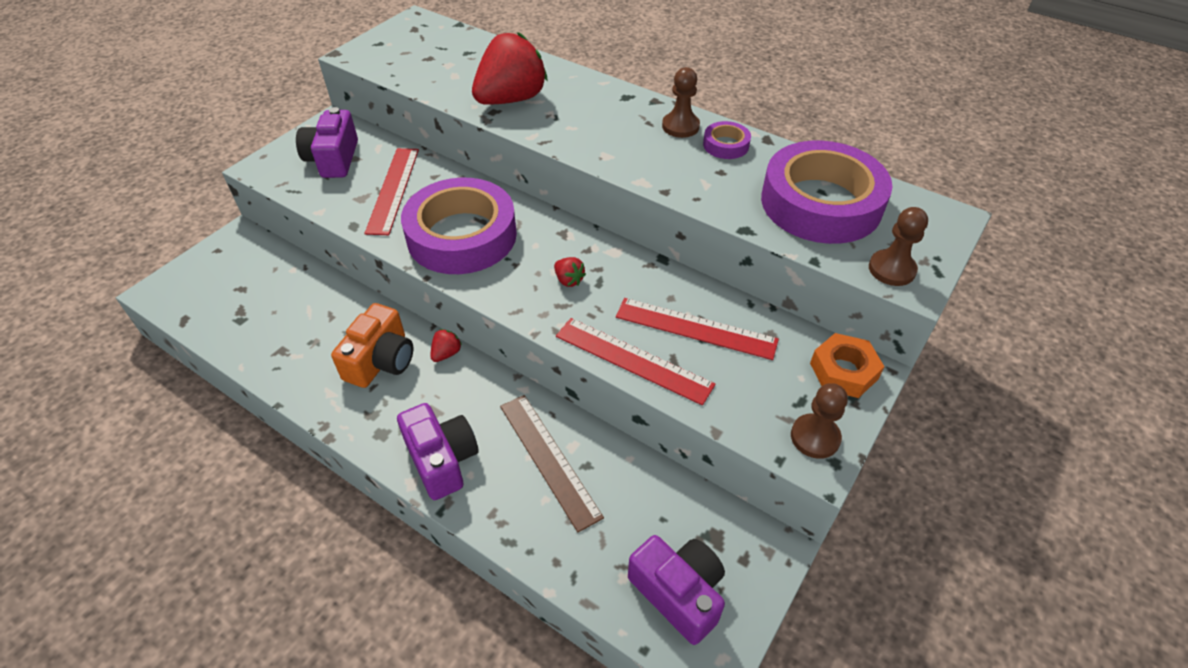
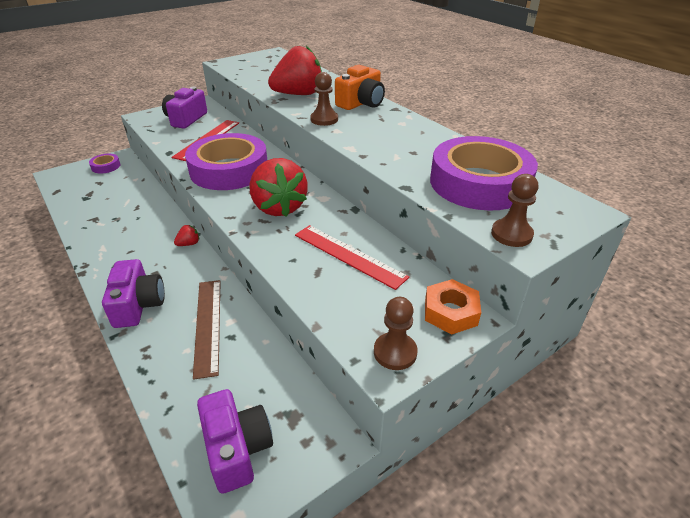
camera: 20 degrees right, 10 degrees down
(381, 361) = (146, 238): orange camera -> orange camera (361, 103)
(569, 280) = (279, 207): red strawberry -> red strawberry, size x2.48
(633, 360) = (288, 264): red ruler -> none
(680, 126) = (402, 124): brown pawn -> brown pawn (324, 119)
(726, 145) = (428, 138): purple tape -> purple tape (106, 166)

